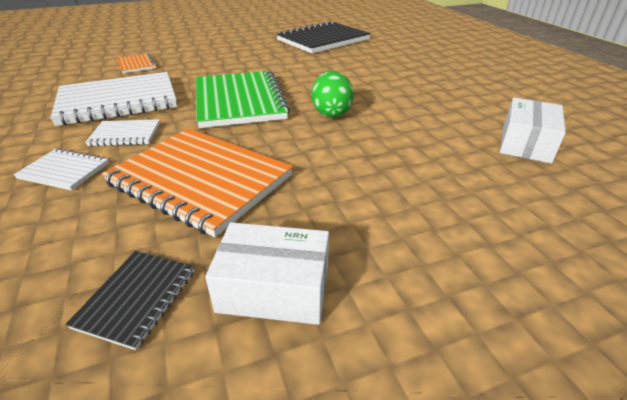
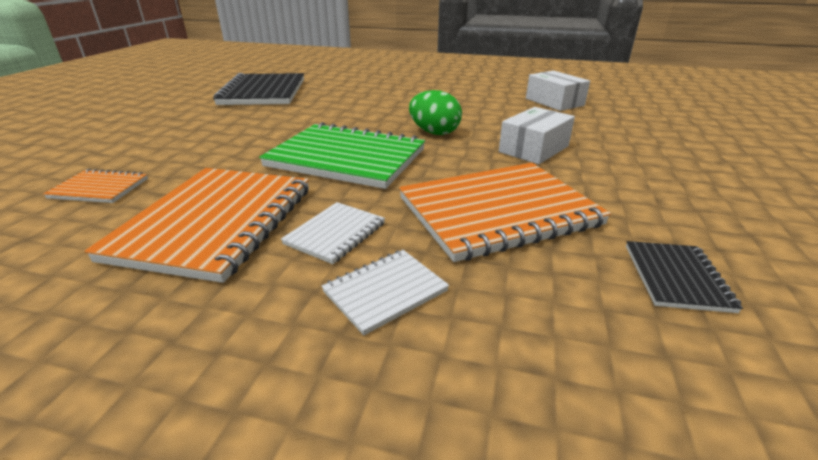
camera: 55 degrees left, 5 degrees down
(118, 101) = (216, 222): white notebook -> orange notebook
(137, 298) = (676, 277): black notebook -> black notebook turned 45 degrees clockwise
(274, 288) = (682, 217): white box -> white box (534, 149)

